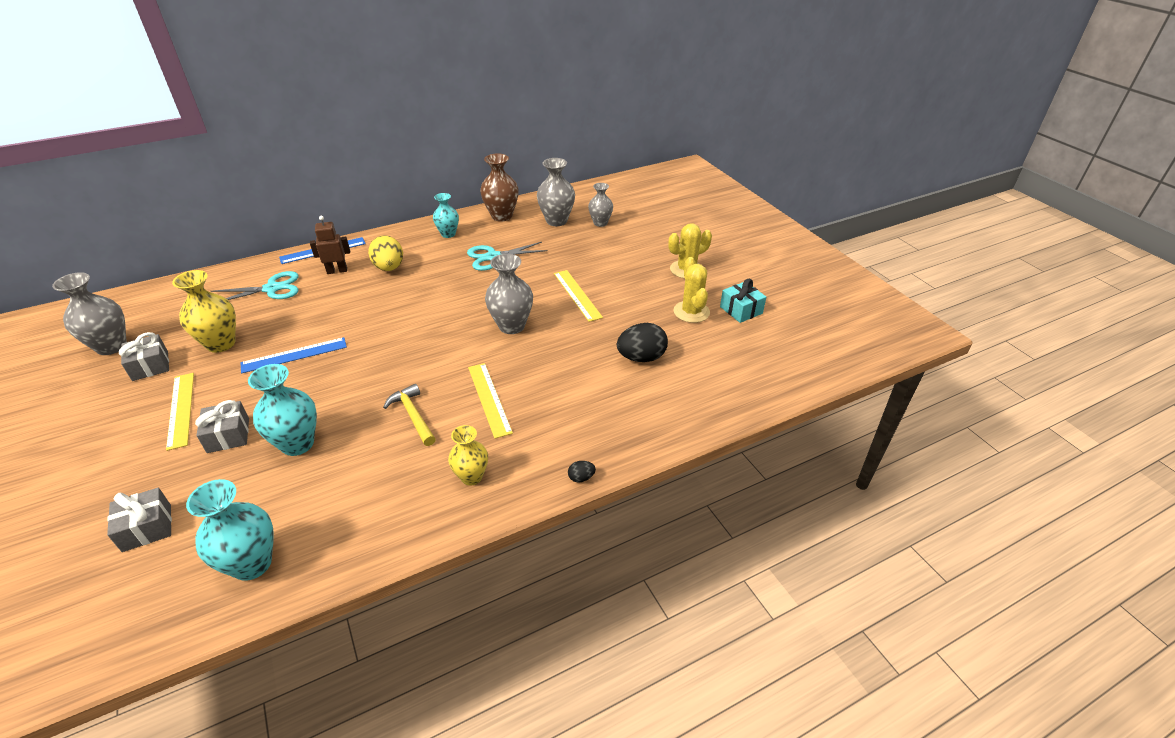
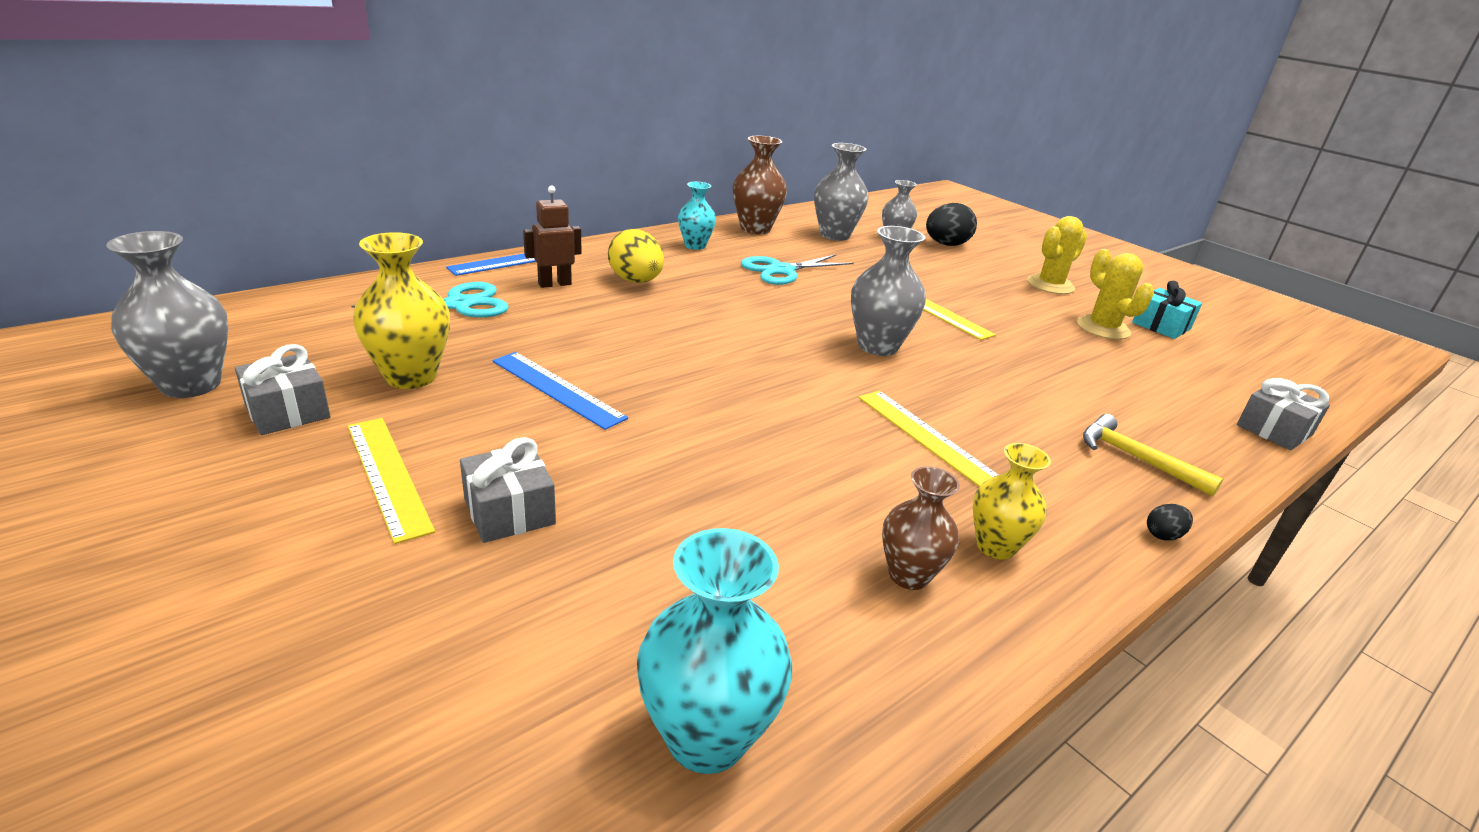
camera: 15 degrees left, 10 degrees down
(147, 528) = (427, 691): grey gift -> grey gift (1274, 430)
(294, 355) = (557, 389): blue ruler -> blue ruler turned 75 degrees clockwise
(297, 444) = (653, 517): turquoise vase -> none
(408, 490) = (908, 575): none -> brown vase
(413, 415) = (824, 464): yellow hammer -> yellow hammer (1136, 459)
(641, 358) = (1092, 379): black egg -> black egg (946, 245)

